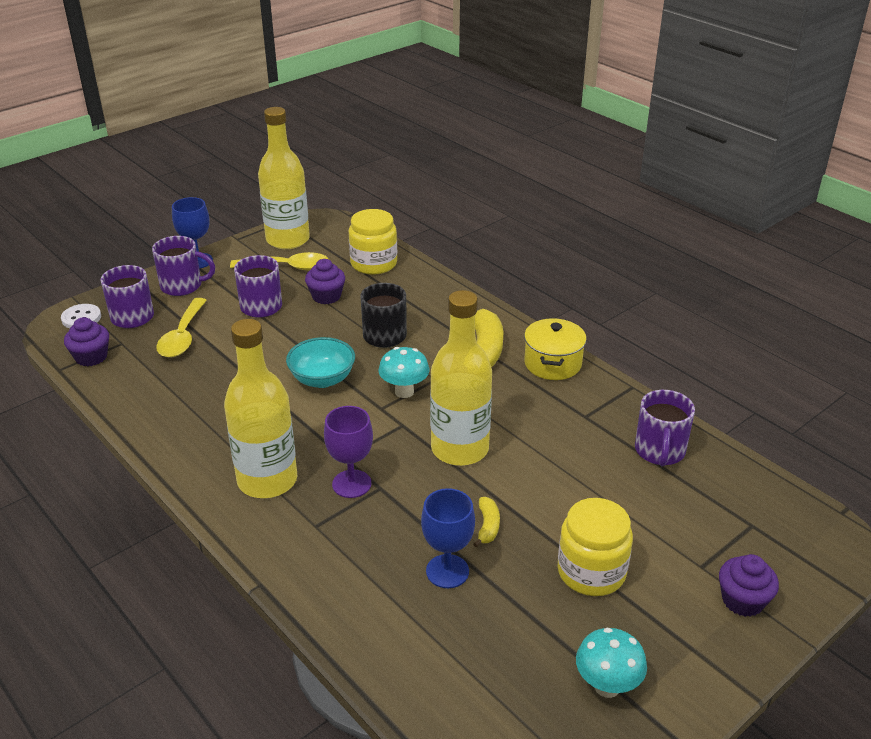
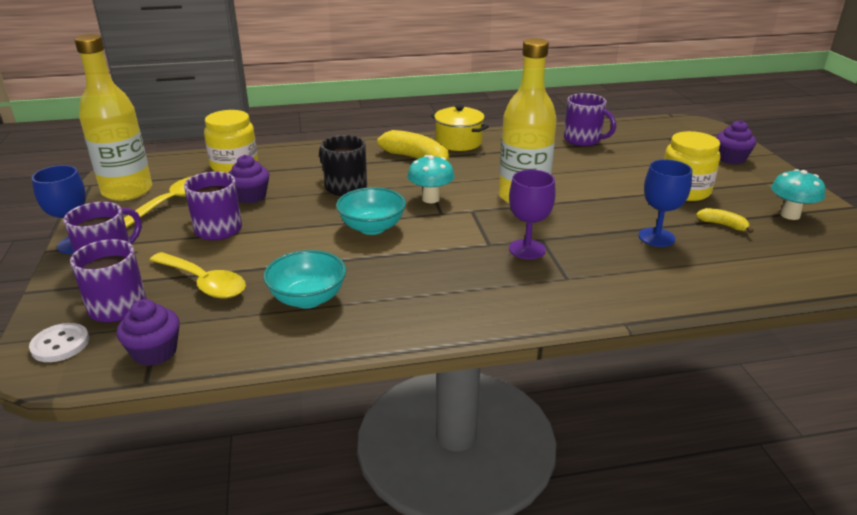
camera: 60 degrees left, 5 degrees down
(191, 392) = (308, 299): none -> turquoise bowl
(267, 480) = (488, 287): yellow bottle -> none
(488, 526) = (617, 210): yellow banana -> yellow banana (723, 225)

